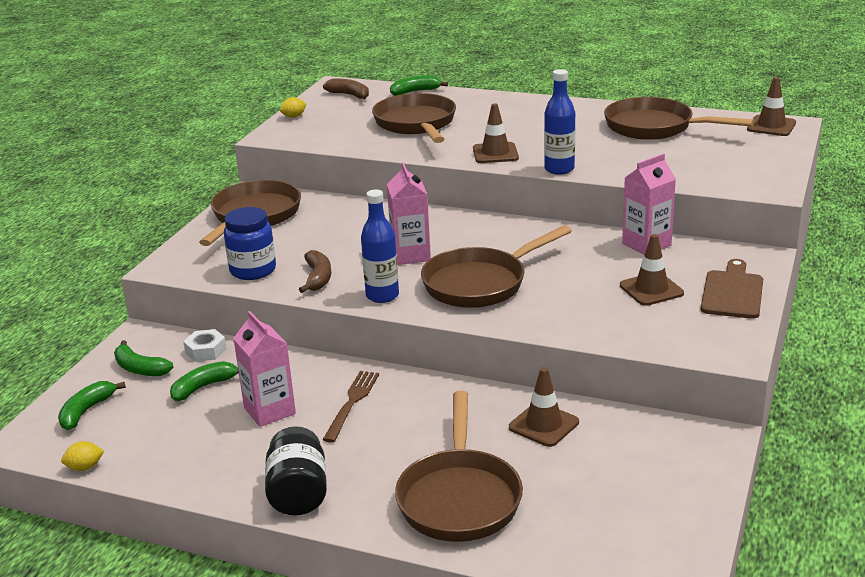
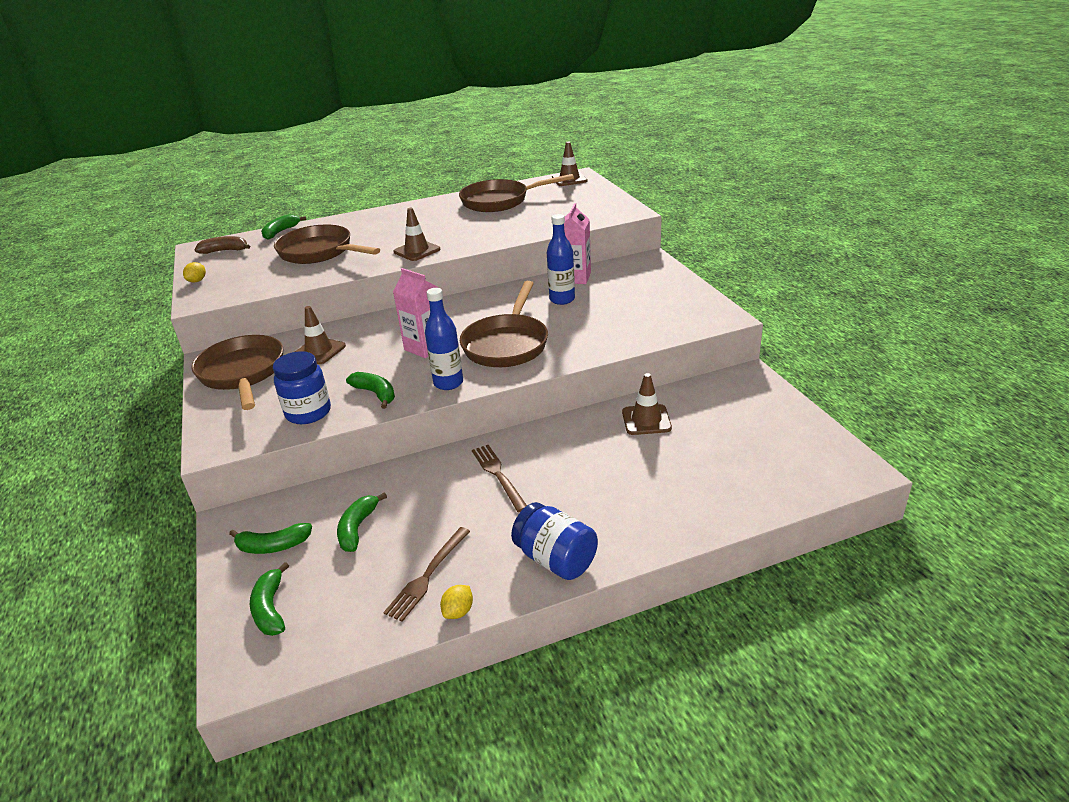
camera: 40 degrees left, 5 degrees up
(85, 467) = (341, 654): yellow lemon -> yellow lemon (458, 611)
(199, 449) = (427, 576): none -> brown fork
(206, 351) = (316, 501): white nut -> none
(269, 411) = (442, 515): pink carton -> none
(298, 493) = (556, 559): black jar -> blue jar
(318, 278) = (375, 394): brown banana -> green banana
(459, 498) = (667, 494): brown pan -> none
(559, 169) = (480, 245): blue bottle -> blue bottle (562, 299)
(651, 289) = (621, 302): brown traffic cone -> brown traffic cone (319, 351)
(732, 292) = (667, 284): brown cutting board -> none

